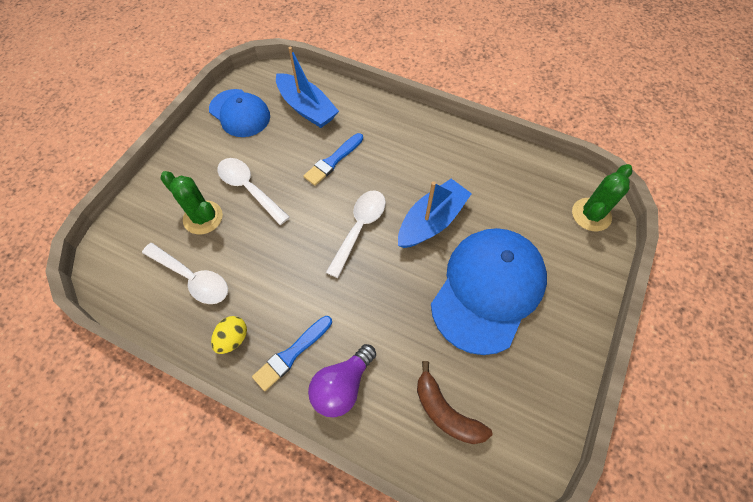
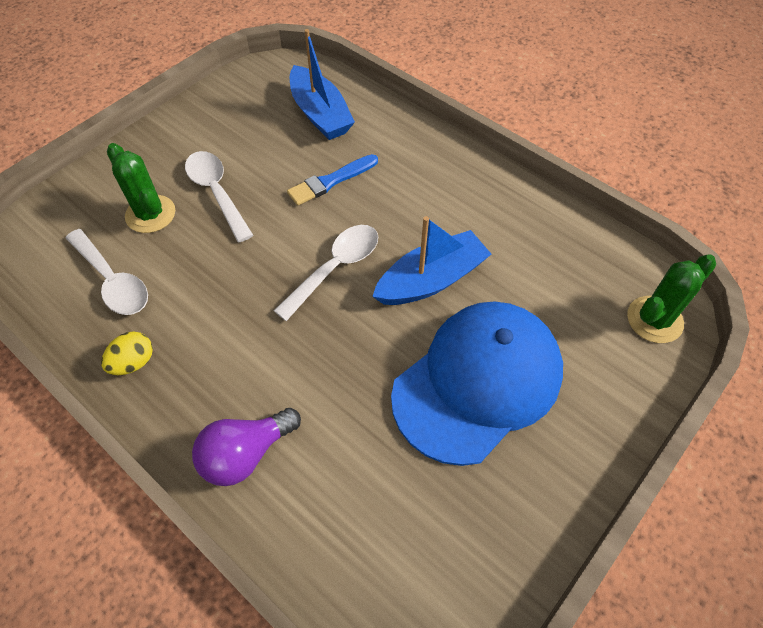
camera: 15 degrees right, 5 degrees down
(240, 113) = (237, 104): blue cap -> none
(292, 354) = (197, 399): blue brush -> none
(445, 412) = (368, 522): brown banana -> none

